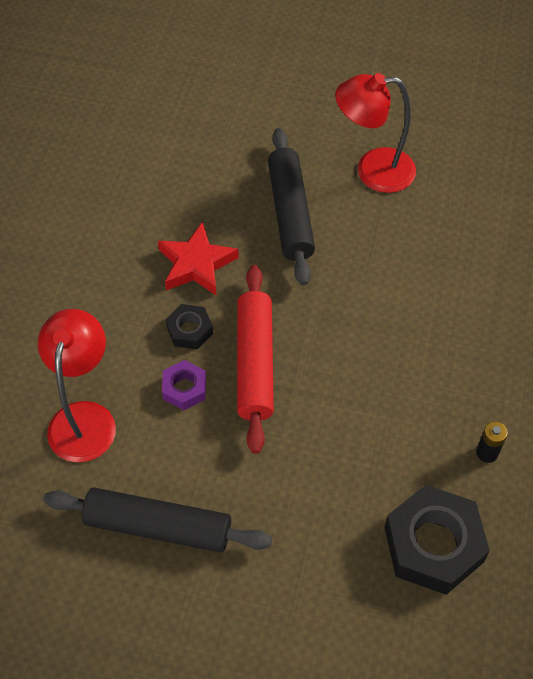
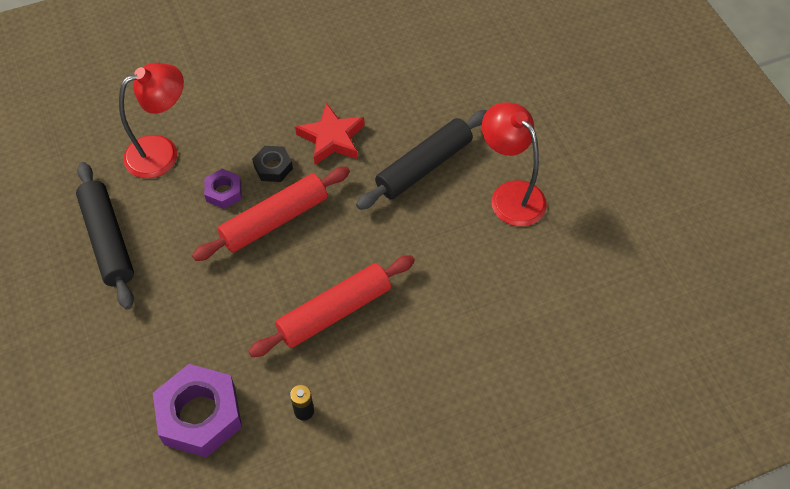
camera: 55 degrees right, 0 degrees up
(397, 371) = (334, 312): none -> red rolling pin
(433, 545) = (200, 415): black nut -> purple nut

